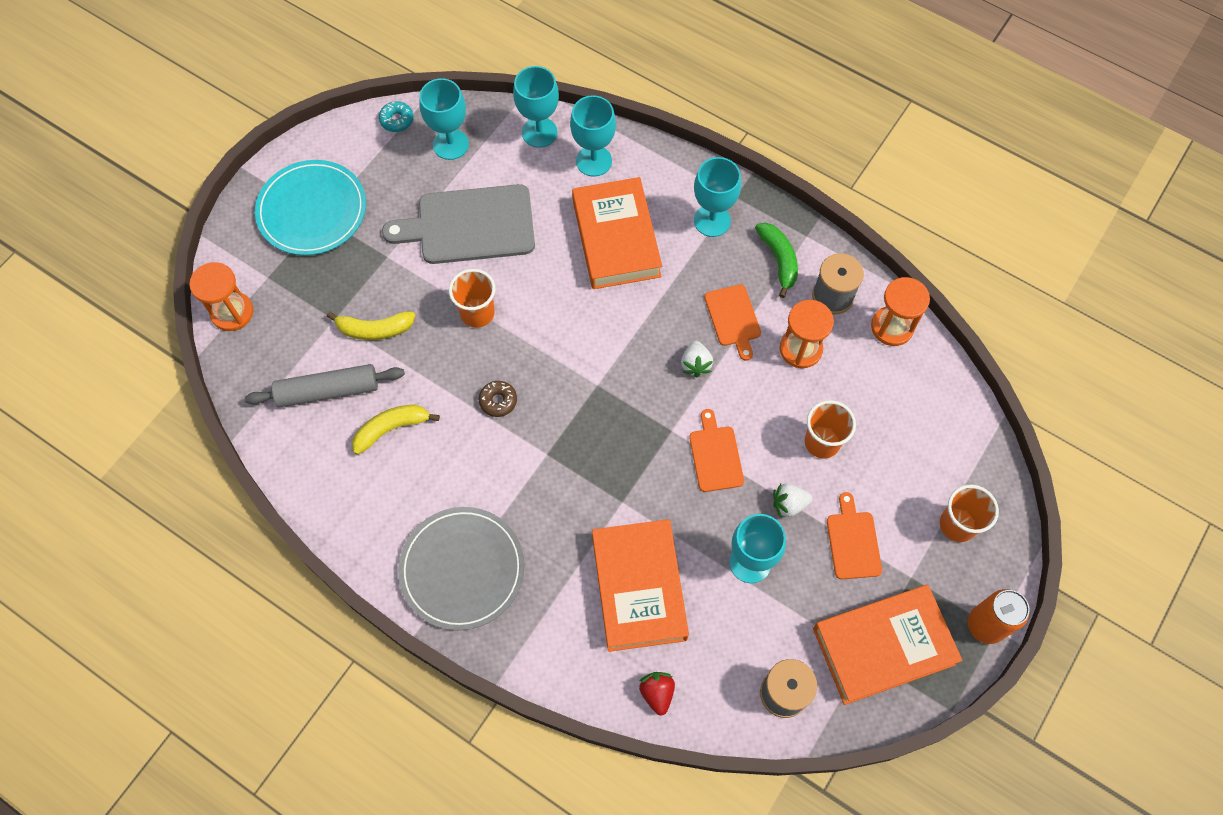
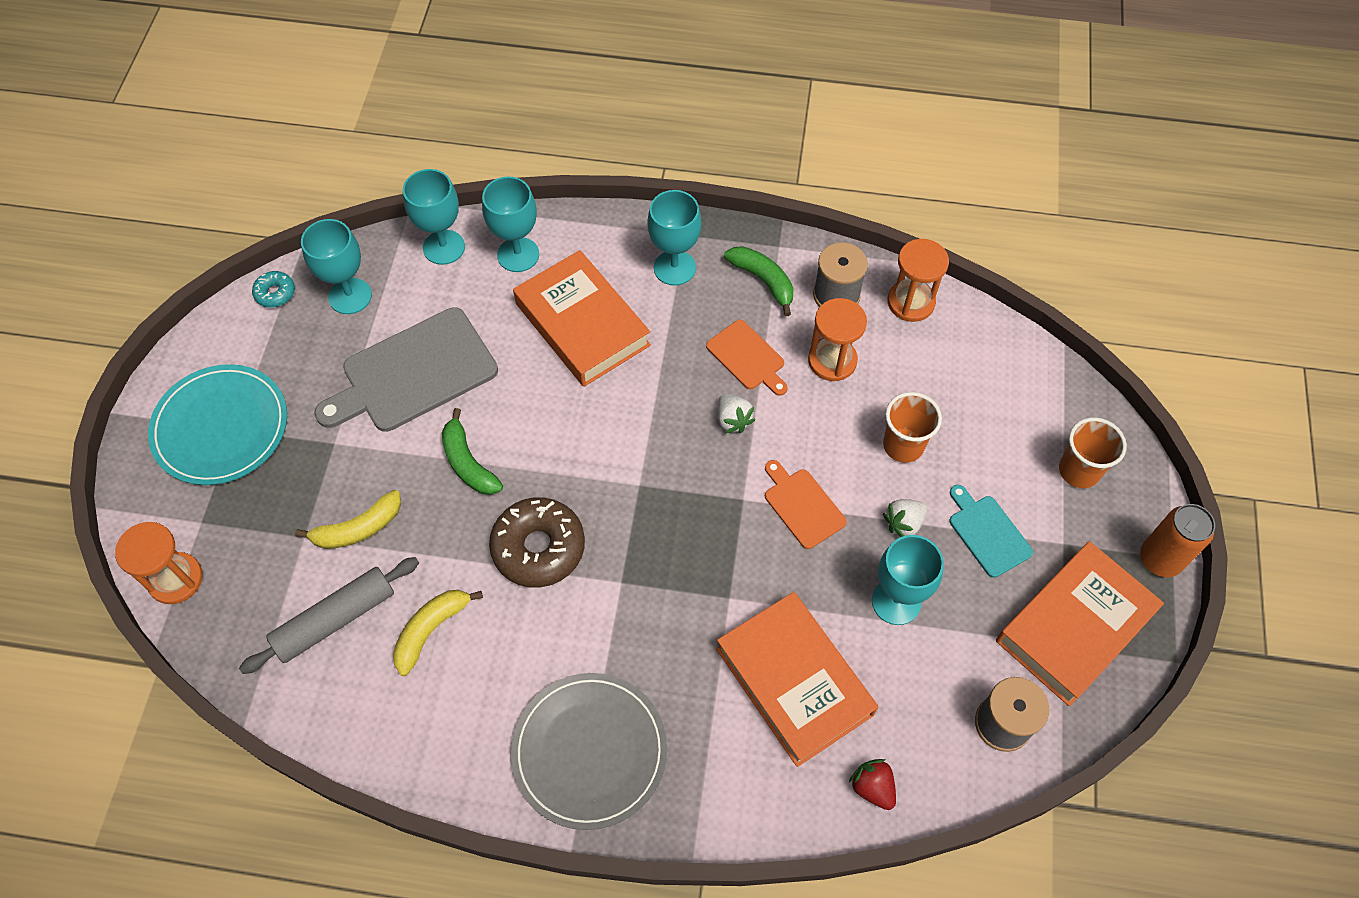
camera: 25 degrees left, 5 degrees down
(477, 313) = (468, 463): orange cup -> green banana
(498, 401) = (538, 548): brown donut -> brown donut, size x2.03
(853, 541) = (987, 533): orange cutting board -> turquoise cutting board

